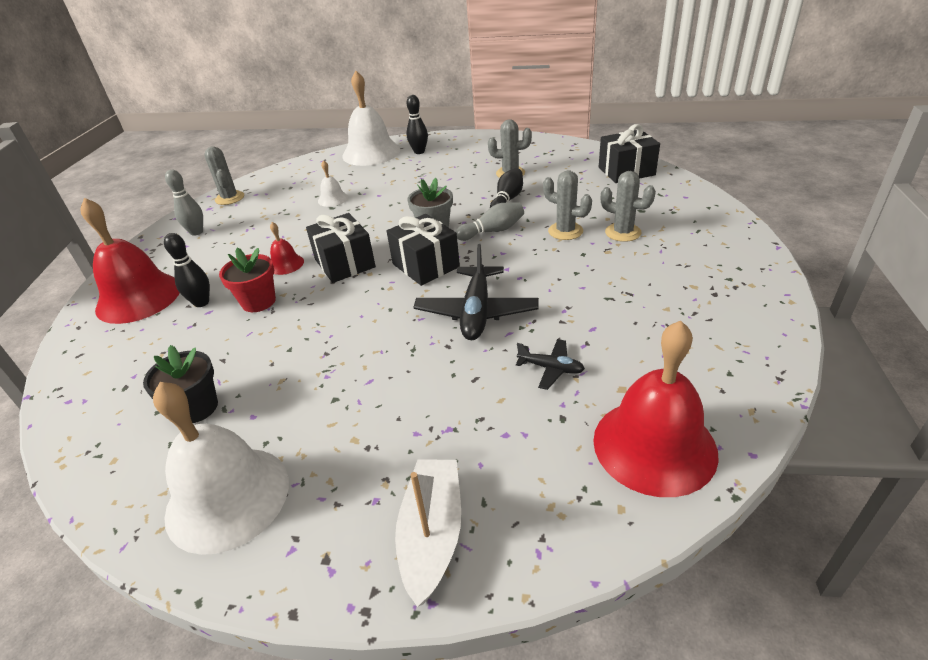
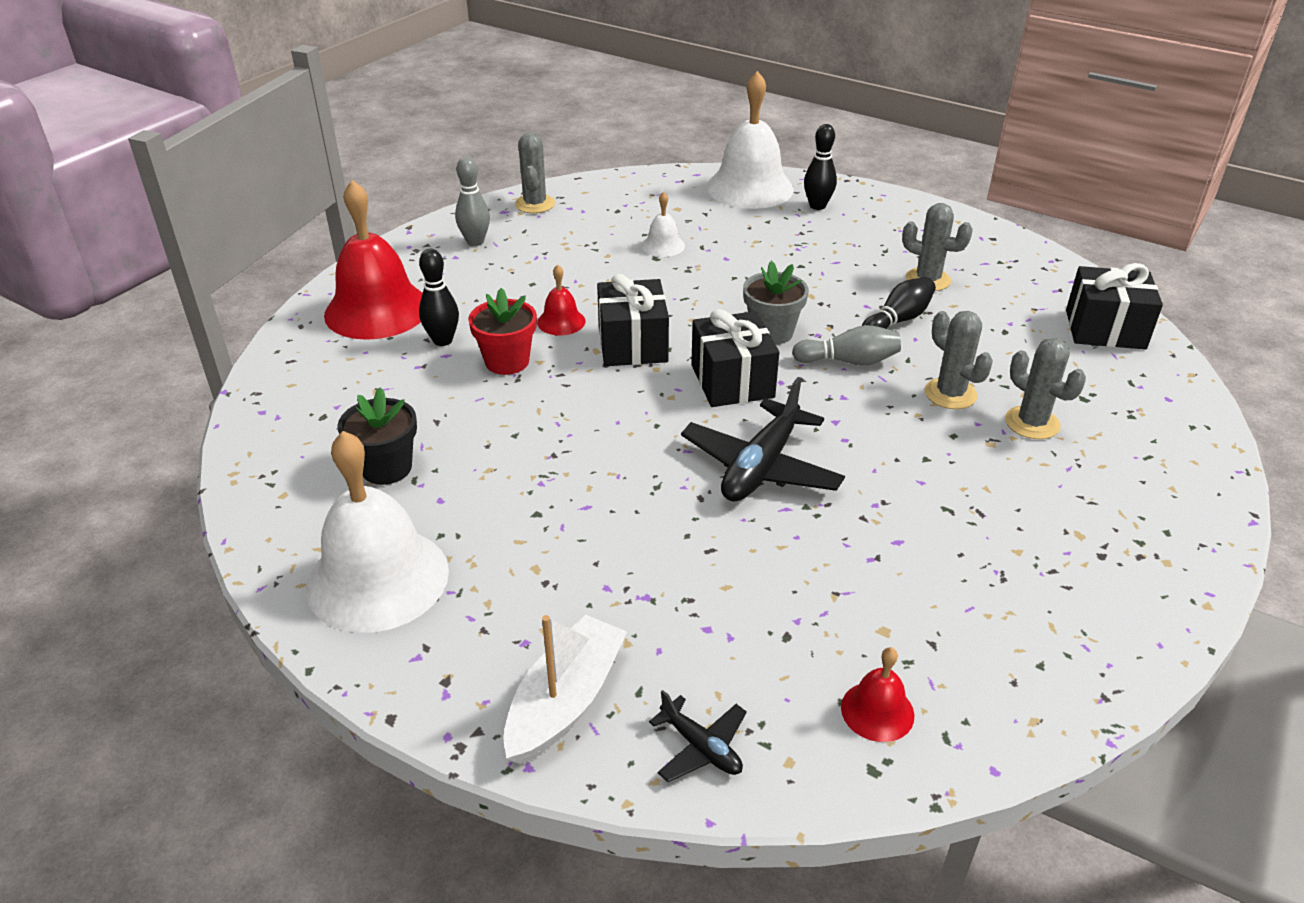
camera: 20 degrees right, 0 degrees up
(551, 368) = (810, 572): black plane -> black plane (701, 747)
(654, 445) = (877, 711): red bell -> red bell, size x0.46

